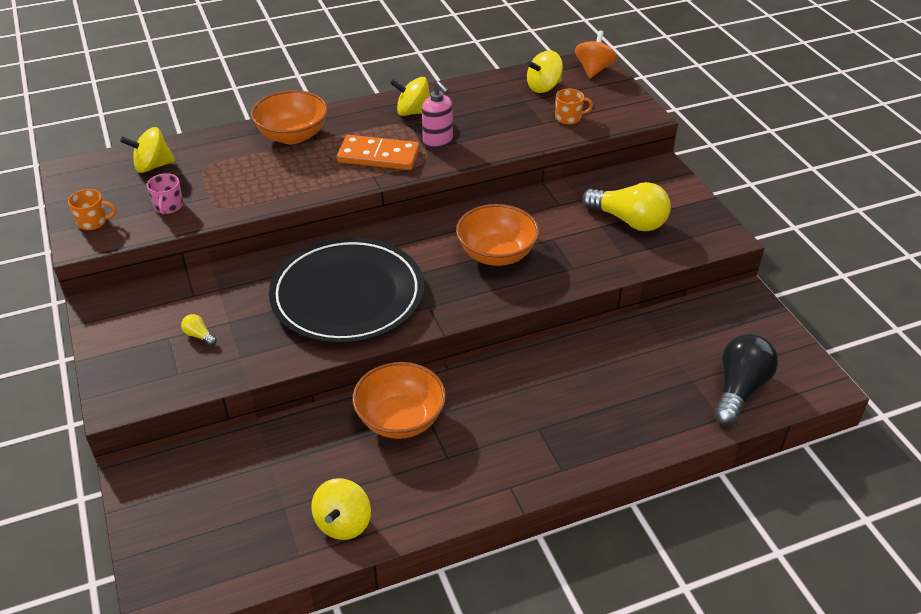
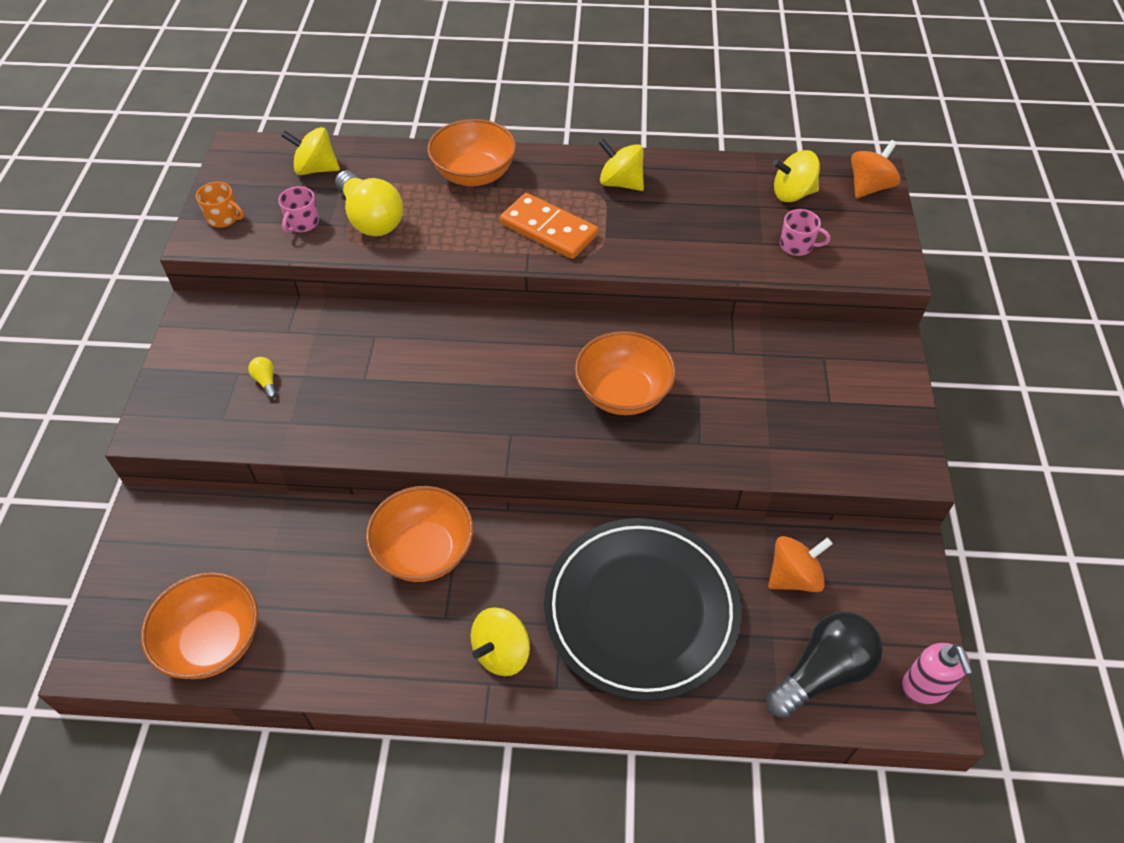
camera: 25 degrees right, 10 degrees up
(263, 546) = (212, 641): none -> orange bowl
(343, 523) = (300, 649): yellow spinning top -> yellow spinning top (501, 652)
(347, 295) = (435, 388): black plate -> black plate (641, 610)
(438, 142) = (624, 231): pink soap dispenser -> pink soap dispenser (924, 688)
(569, 118) = (797, 245): orange mug -> pink mug
(629, 221) = (804, 403): yellow light bulb -> yellow light bulb (370, 218)
(682, 339) = (794, 576): none -> orange spinning top

